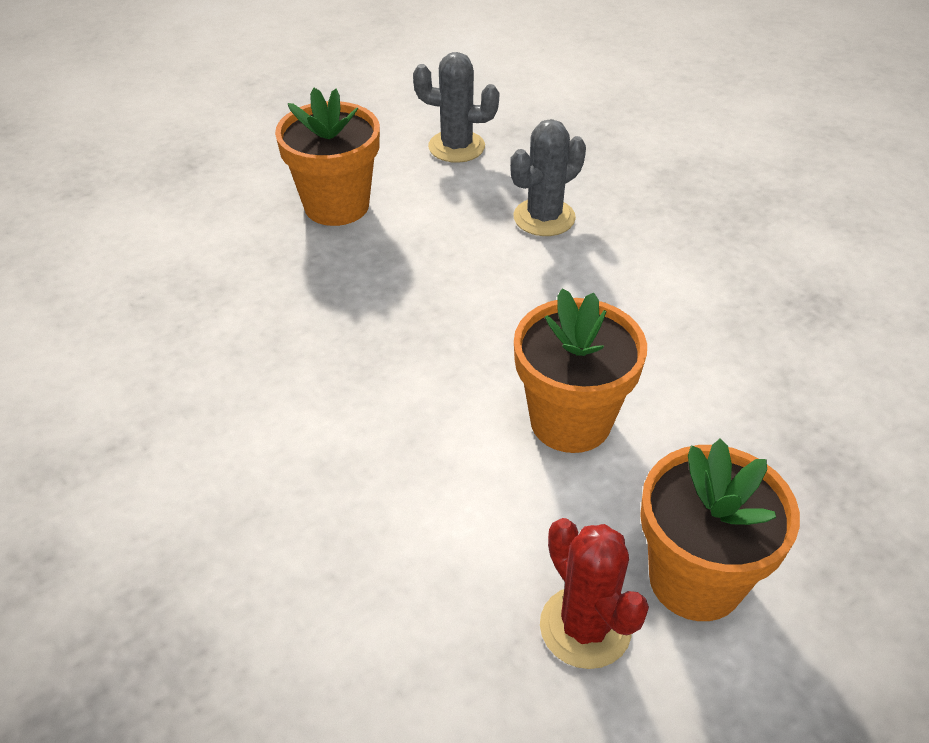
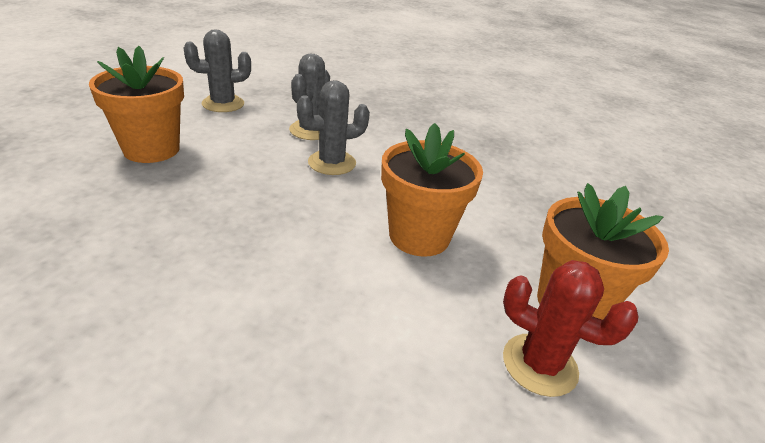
camera: 35 degrees left, 10 degrees down
(536, 279) = (332, 163): none -> grey cactus

